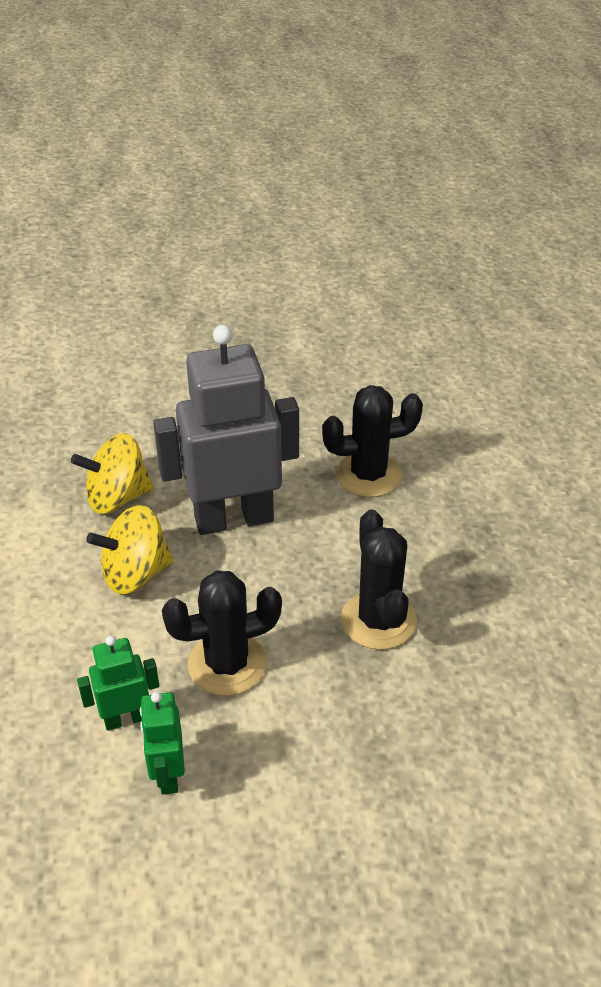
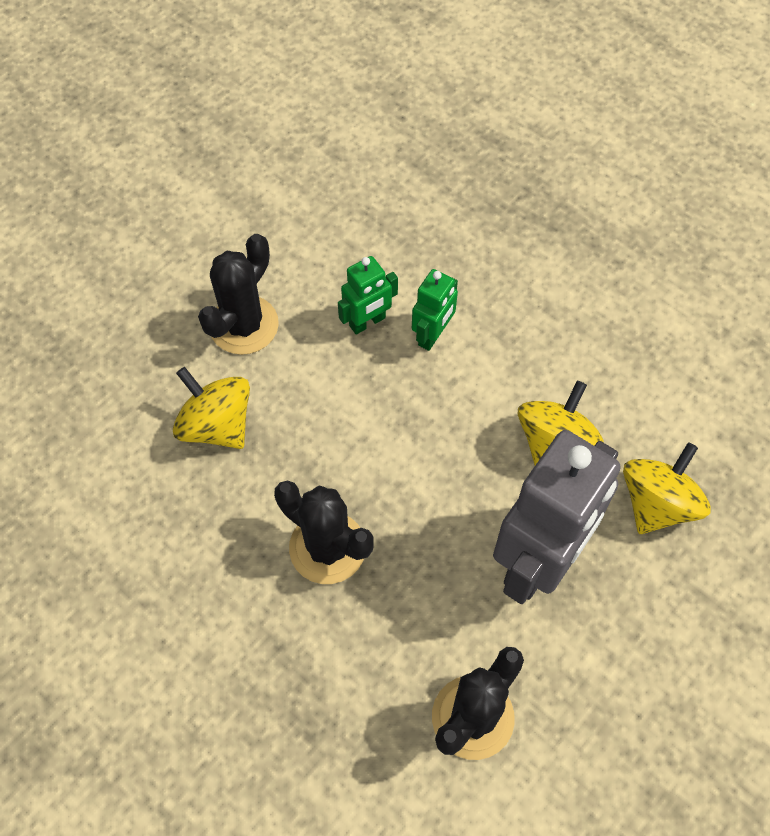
camera: 140 degrees right, 20 degrees up
(168, 774) = (367, 322): green robot -> green robot turned 105 degrees clockwise
(227, 664) = (406, 422): black cactus -> black cactus (244, 325)
(394, 779) = (216, 425): none -> yellow spinning top

